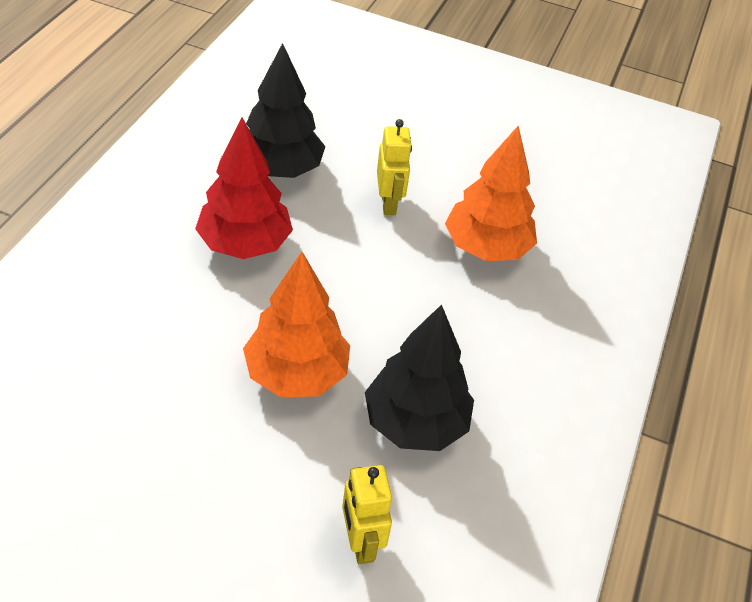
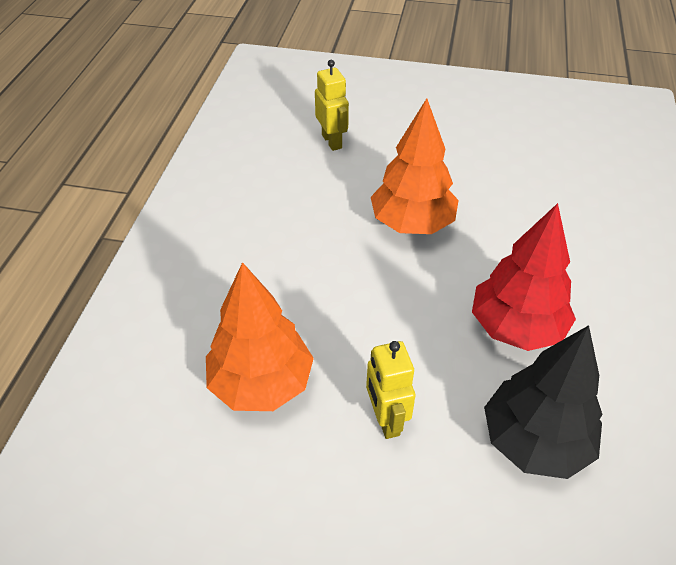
camera: 175 degrees right, 0 degrees up
(415, 423) = (310, 208): black tree -> none

